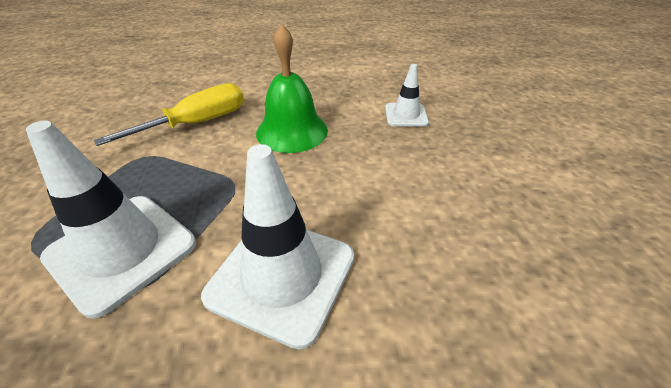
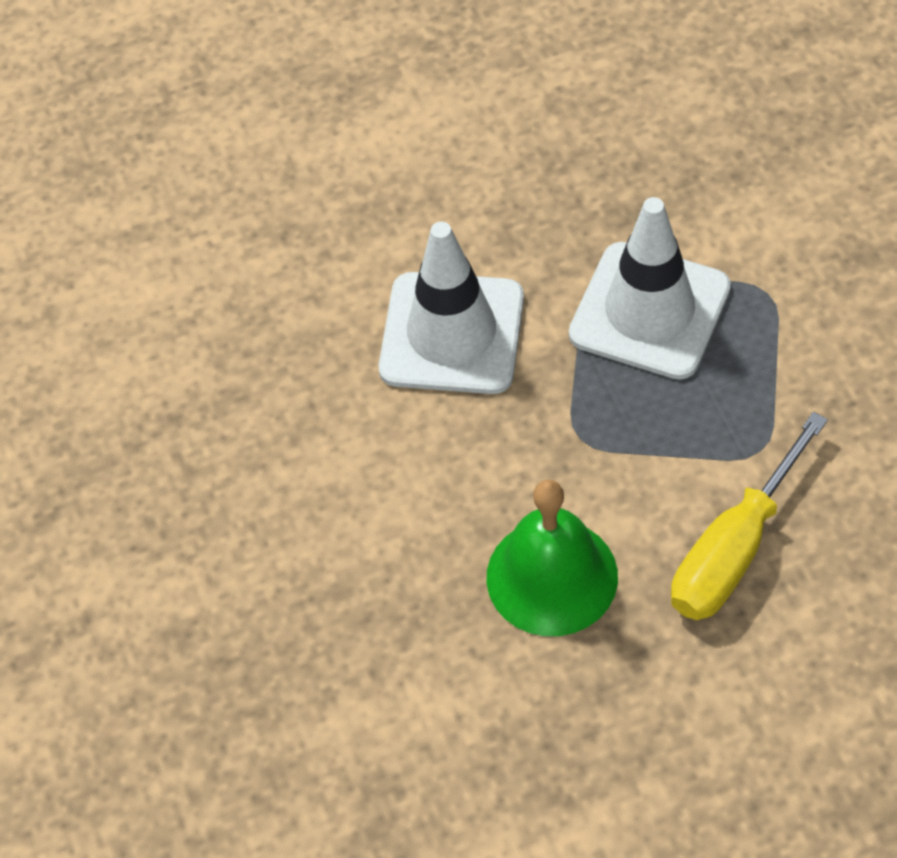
camera: 170 degrees right, 15 degrees up
(406, 115) = (355, 686): white traffic cone -> none

